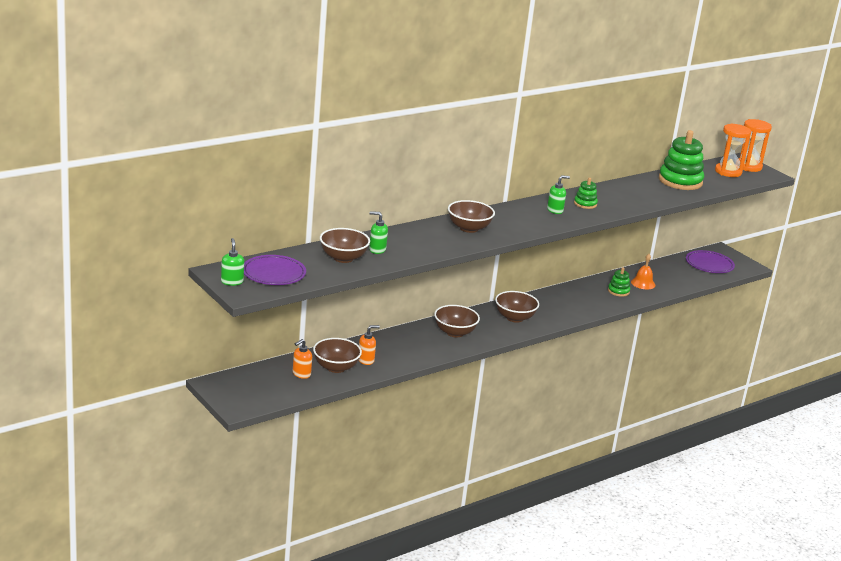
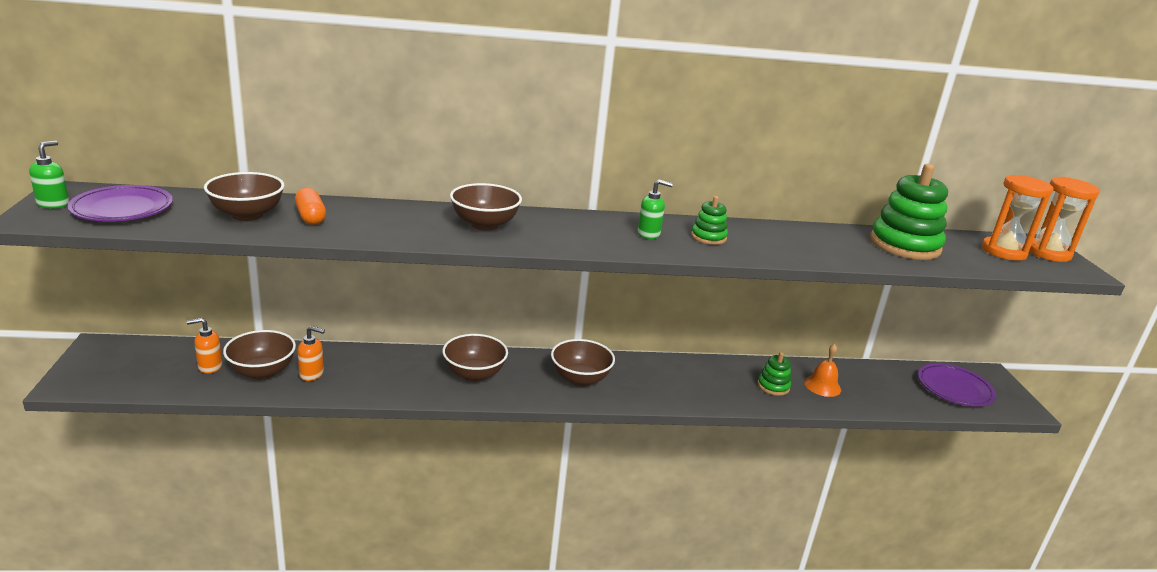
camera: 30 degrees right, 0 degrees up
(377, 250) = (311, 217): green soap dispenser -> orange capsule

